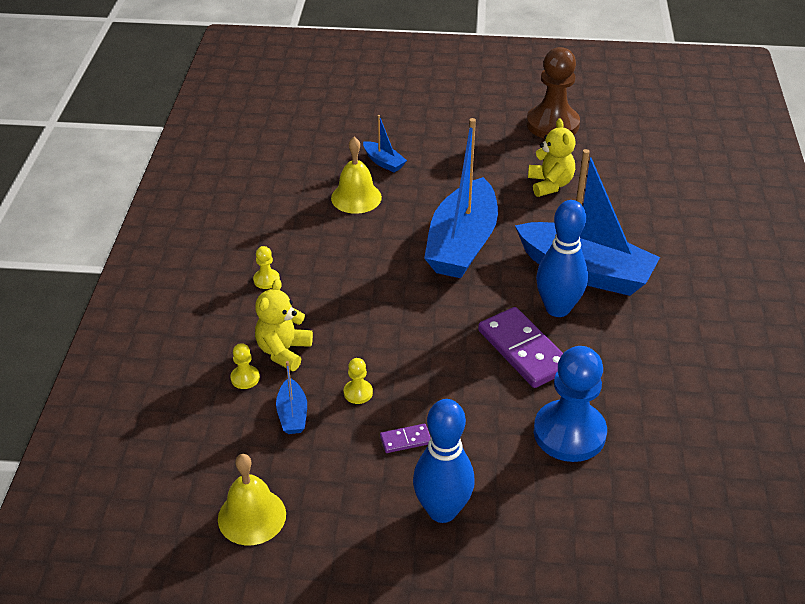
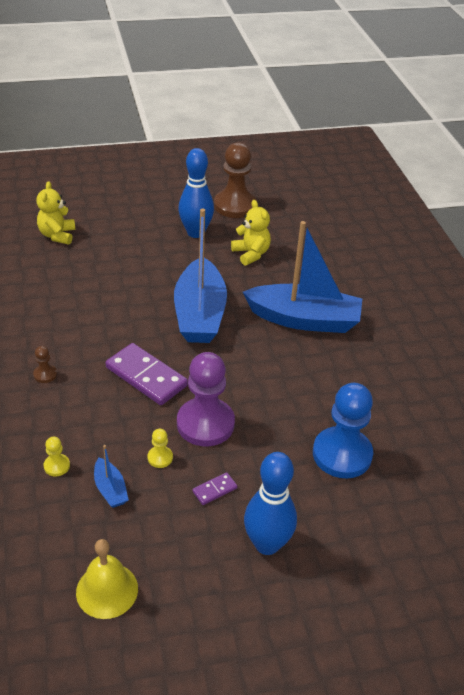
camera: 20 degrees left, 0 degrees up
(266, 280) = (45, 374): yellow pawn -> brown pawn
(283, 351) = (82, 434): yellow teddy bear -> yellow teddy bear (57, 235)
(356, 197) = (98, 289): yellow bell -> none
(383, 162) = (110, 256): blue boat -> none
(422, 367) = (205, 424): none -> purple pawn
(524, 350) = (281, 393): purple domino -> purple domino (146, 376)
(557, 308) = (294, 353): blue bowling pin -> blue bowling pin (195, 233)

